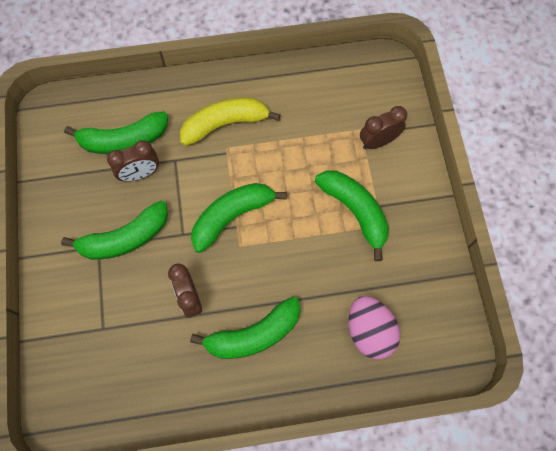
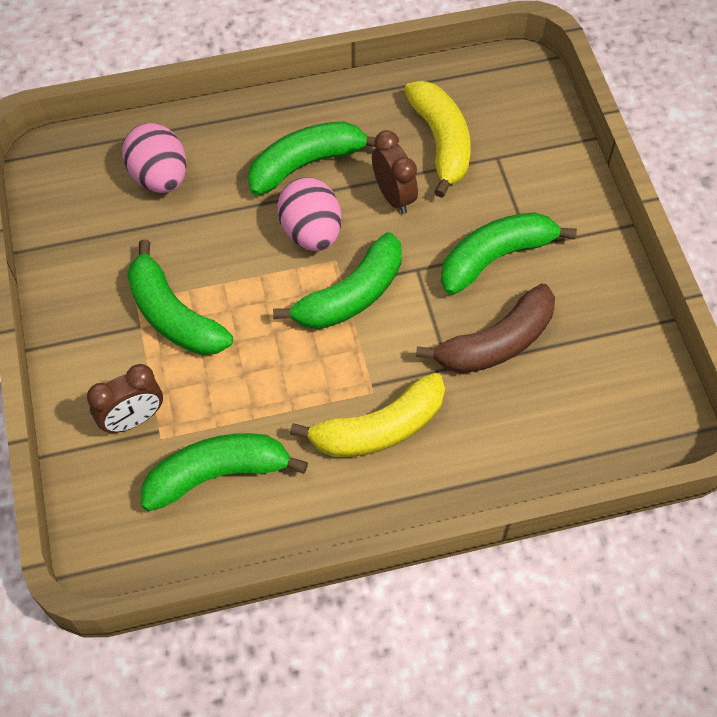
camera: 175 degrees right, 10 degrees down
(123, 140) = (534, 390): green banana -> green banana (218, 474)
(140, 174) = (495, 343): brown clock -> brown banana
(144, 346) = (441, 143): none -> yellow banana
(255, 270) = (311, 232): none -> pink egg

